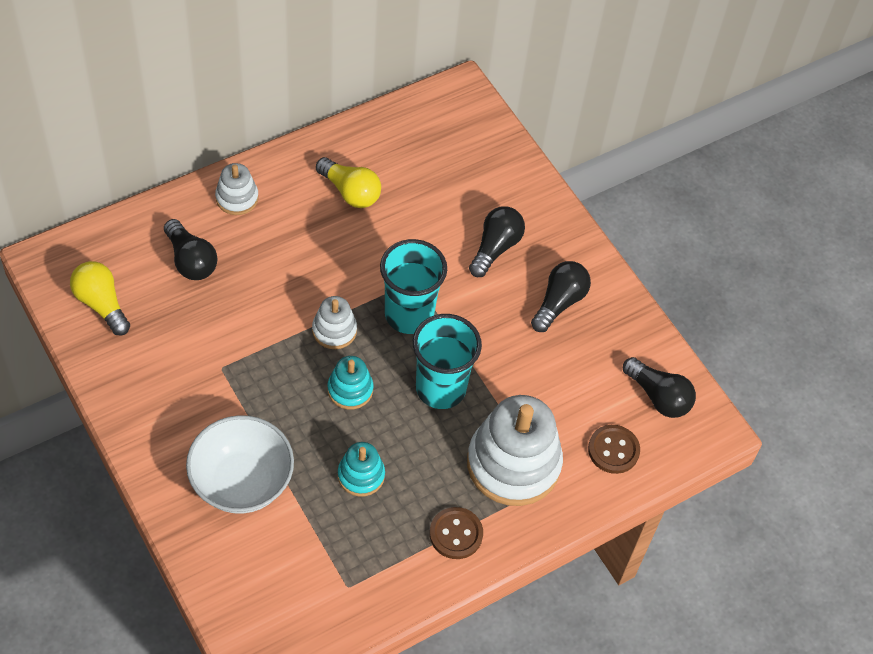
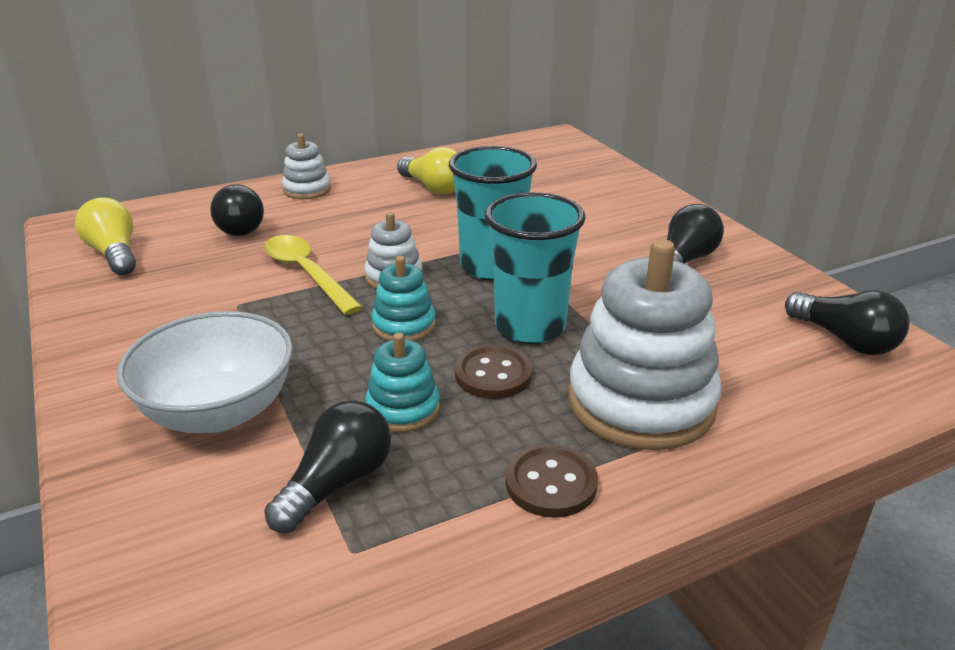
camera: 10 degrees right, 25 degrees down
(265, 327) = (306, 274): none -> yellow spoon
(495, 248) = (599, 222): black light bulb -> black light bulb (337, 484)
(613, 450) = (795, 391): brown button -> brown button (493, 374)

